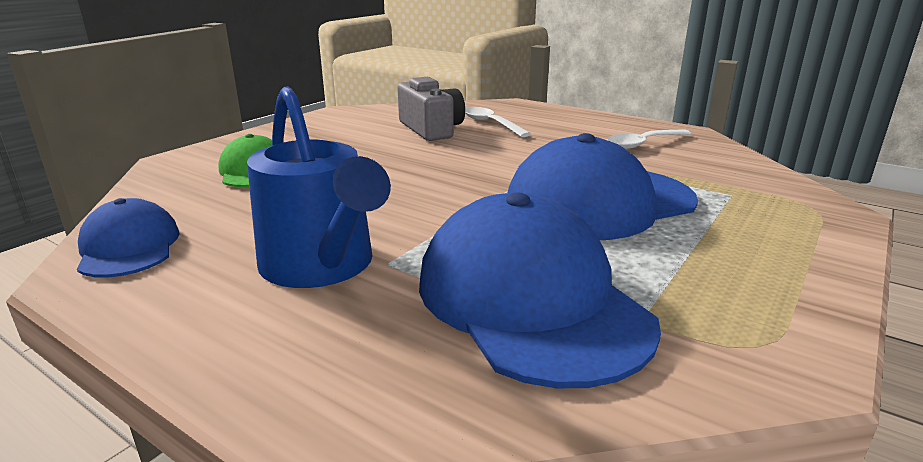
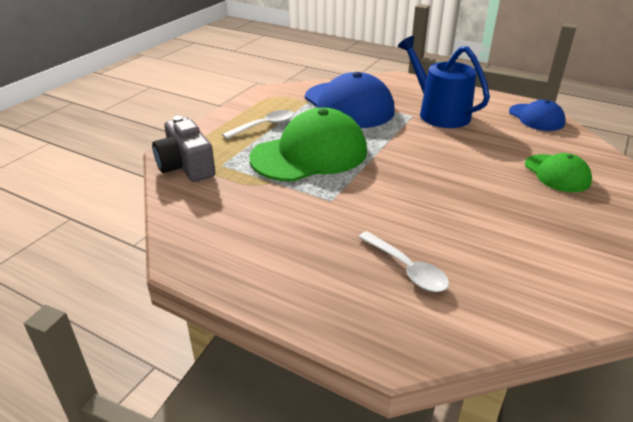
camera: 175 degrees right, 10 degrees up
(431, 129) = (467, 250): grey camera -> grey camera (186, 166)
(599, 202) = (309, 154): blue cap -> green cap
(643, 144) = (248, 230): white spoon -> white spoon (264, 126)

